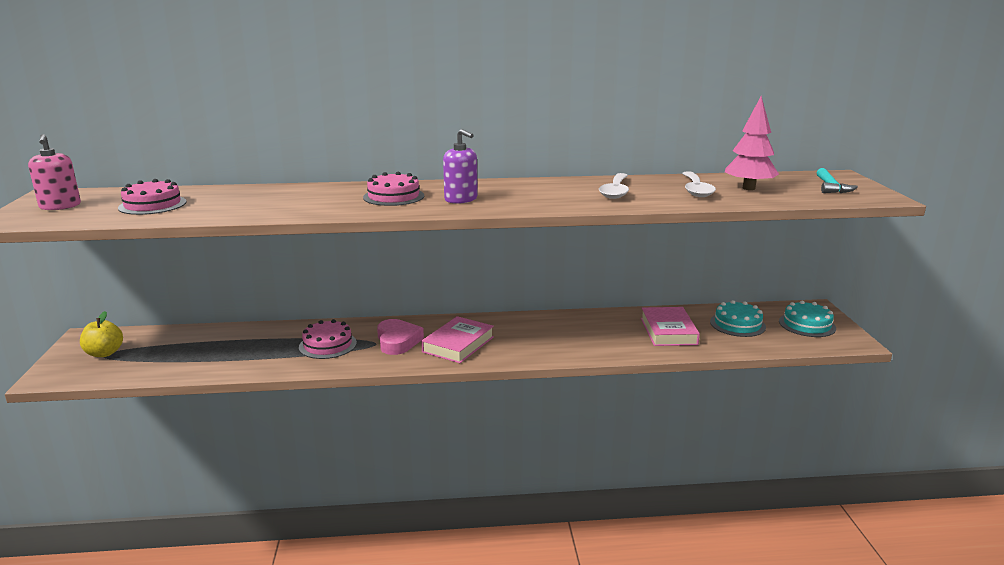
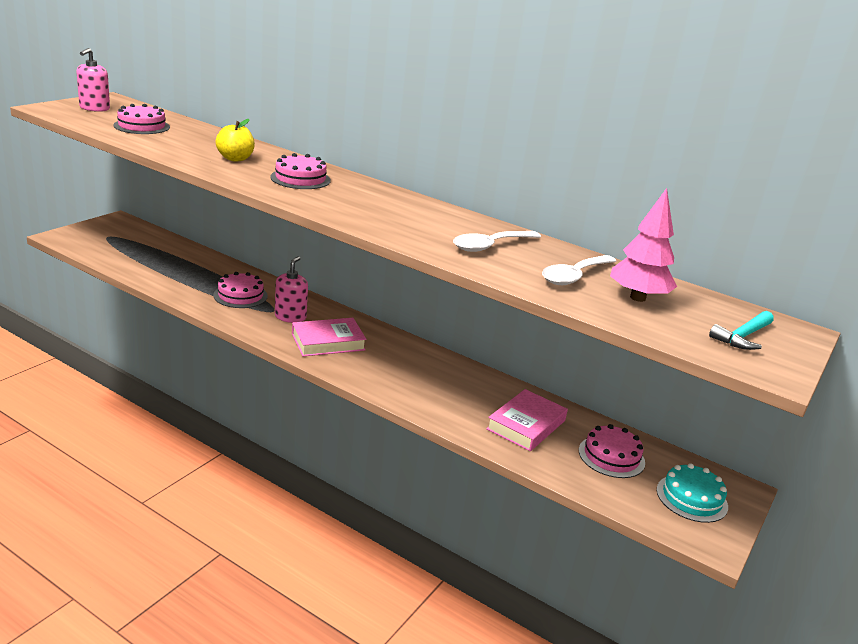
camera: 35 degrees right, 5 degrees up
(104, 353) = (110, 236): yellow apple -> yellow apple (235, 159)
(397, 341) = (290, 317): pink heart -> pink soap dispenser
(461, 199) = (342, 200): purple soap dispenser -> none
(737, 324) = (611, 456): turquoise cake -> pink cake

